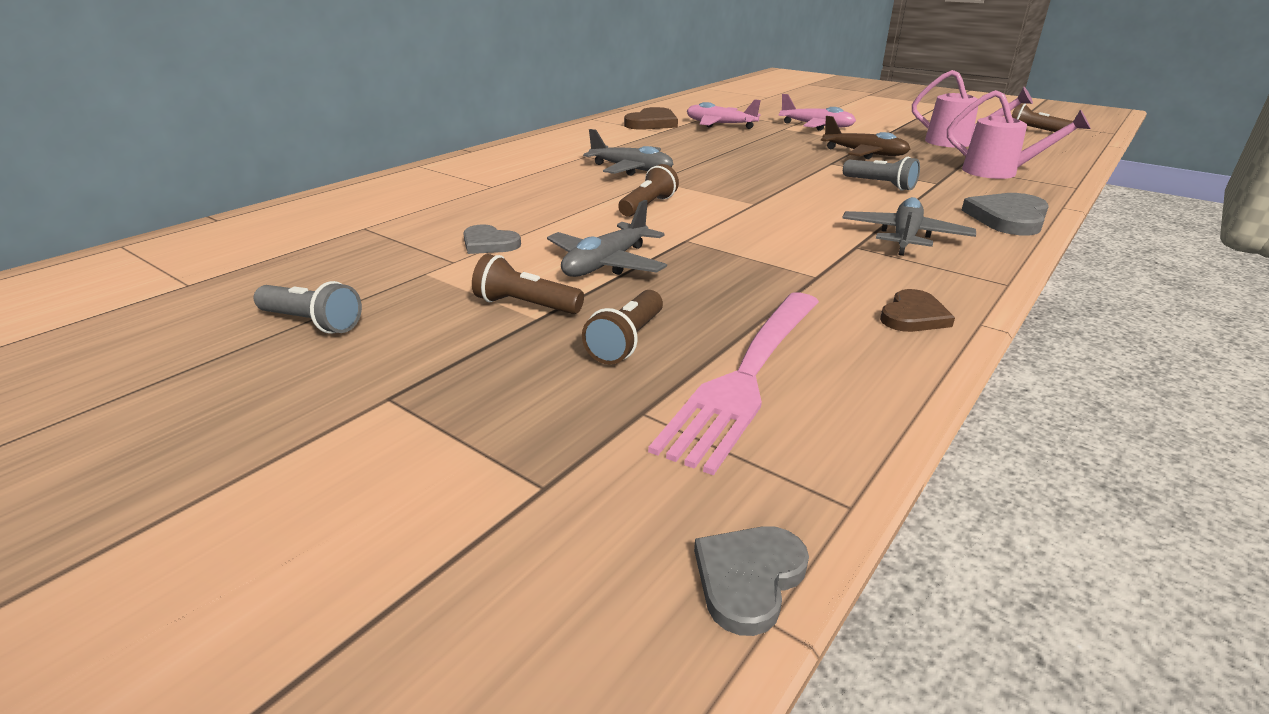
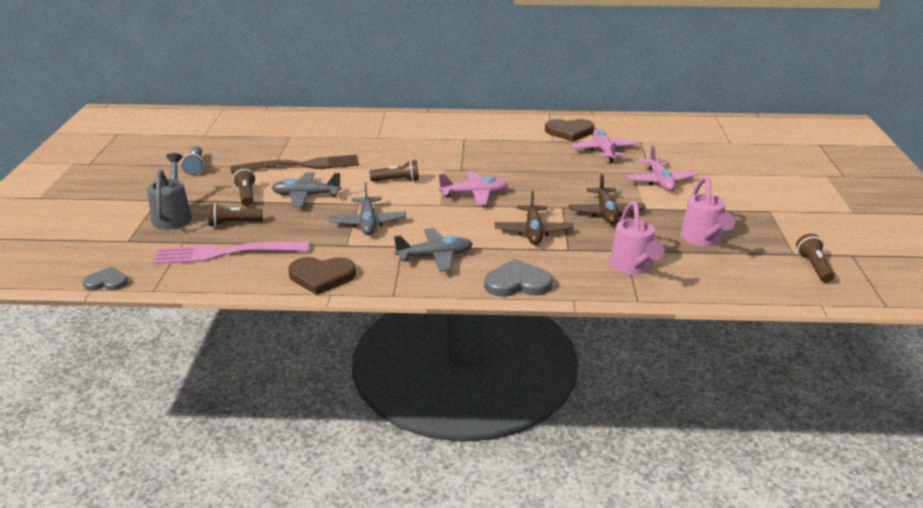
camera: 55 degrees right, 0 degrees up
(489, 243) = (301, 165): grey heart -> brown fork
(501, 396) = (173, 216): none -> grey watering can
(631, 169) = (455, 158): grey plane -> grey plane (367, 223)
(749, 184) = (474, 194): none -> pink plane
(880, 185) = (533, 232): grey flashlight -> brown plane
(913, 316) = (321, 277): brown heart -> brown heart, size x1.59

